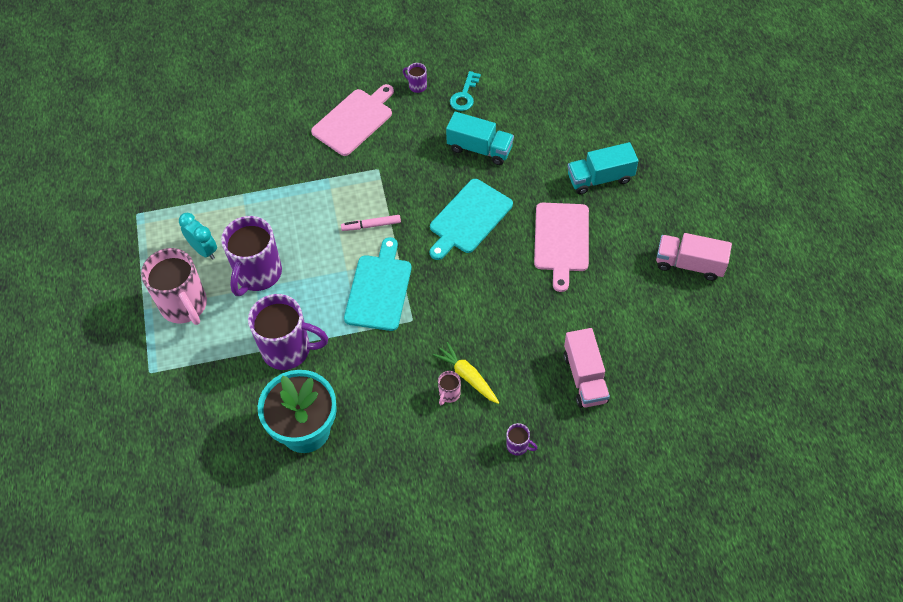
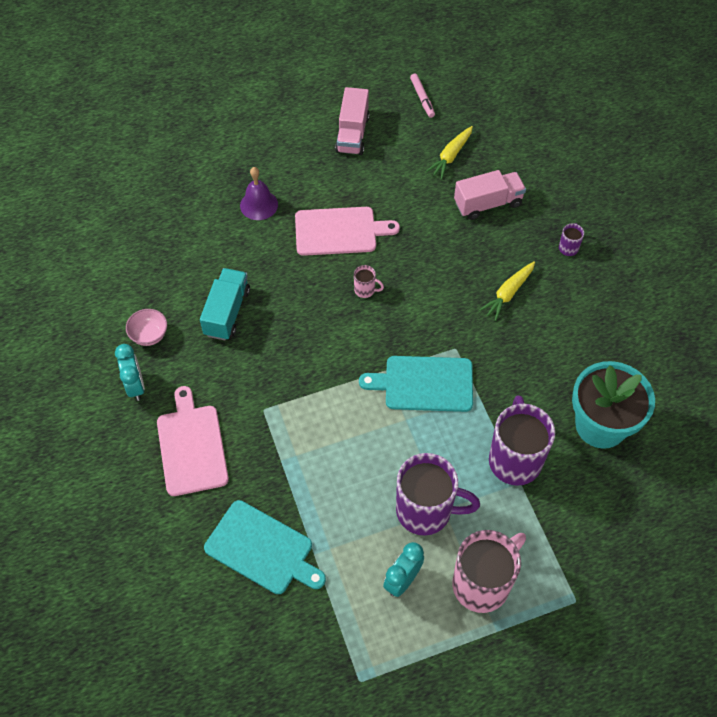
camera: 100 degrees left, 0 degrees up
(354, 120) = (191, 446): pink cutting board -> pink cutting board turned 45 degrees clockwise
(371, 225) = (343, 404): pink marker -> pink marker (422, 98)
(417, 86) = (135, 386): purple mug -> turquoise clock
(449, 394) = (530, 306): pink mug -> pink mug (365, 290)
(464, 95) = (149, 335): turquoise key -> pink bowl
(468, 218) = (322, 312): turquoise cutting board -> turquoise cutting board (262, 549)
(600, 178) = (259, 205): turquoise truck -> purple bell
(654, 352) = (450, 156): none -> yellow carrot

